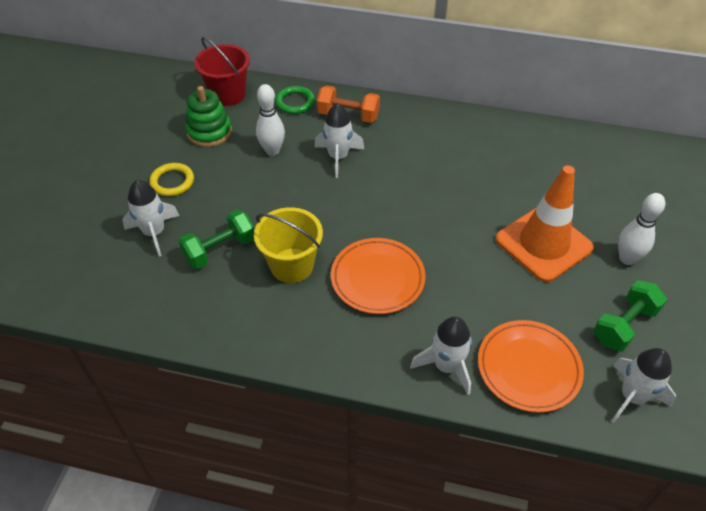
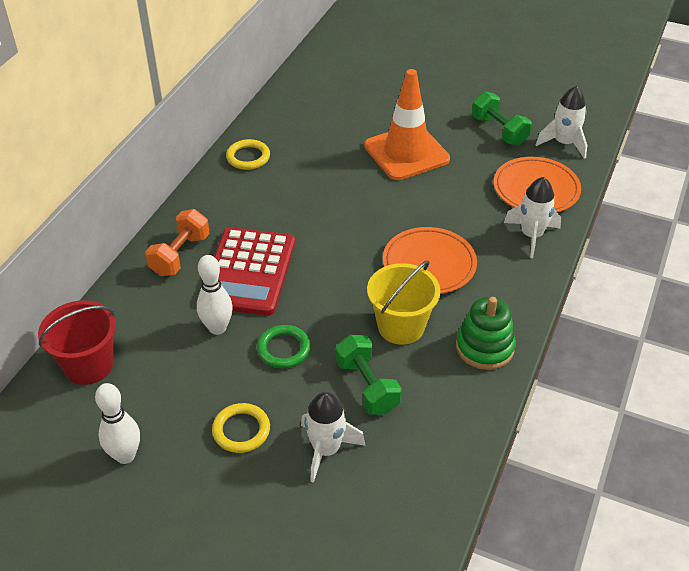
camera: 80 degrees left, 5 degrees down
(209, 132) = (158, 388): green stacking toy -> green stacking toy (484, 347)
(295, 102) = (135, 299): green ring -> green ring (283, 349)
(338, 157) = (248, 272): white rocket -> red calculator
(486, 131) = (248, 157): none -> yellow ring
(627, 258) = (431, 112): white bowling pin -> white bowling pin (125, 455)

